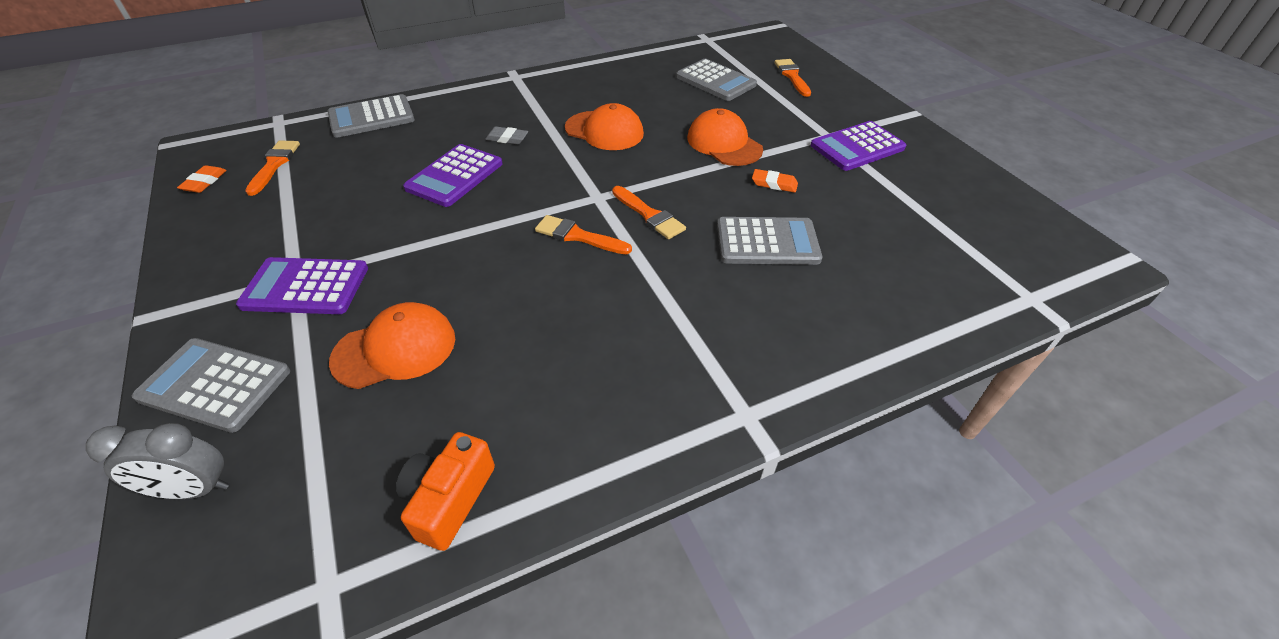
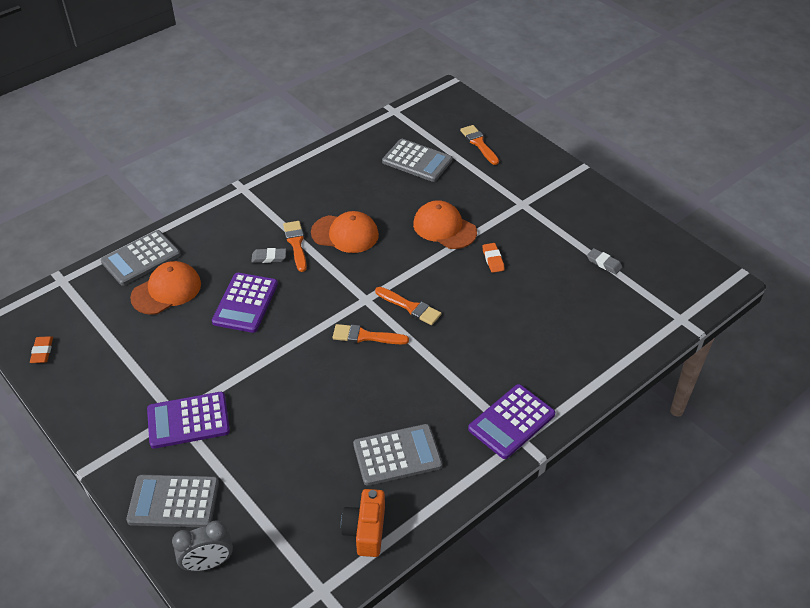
camera: 15 degrees left, 0 degrees up
(274, 165) = (89, 323): orange brush -> orange brush (296, 243)
(395, 349) = (280, 450): orange cap -> orange cap (166, 290)
(767, 242) = (501, 312): grey calculator -> grey calculator (397, 455)
(774, 184) = (493, 259): orange eraser -> orange eraser turned 75 degrees clockwise
(857, 147) = (546, 211): purple calculator -> purple calculator (511, 421)
(924, 212) = (604, 263): none -> grey eraser

